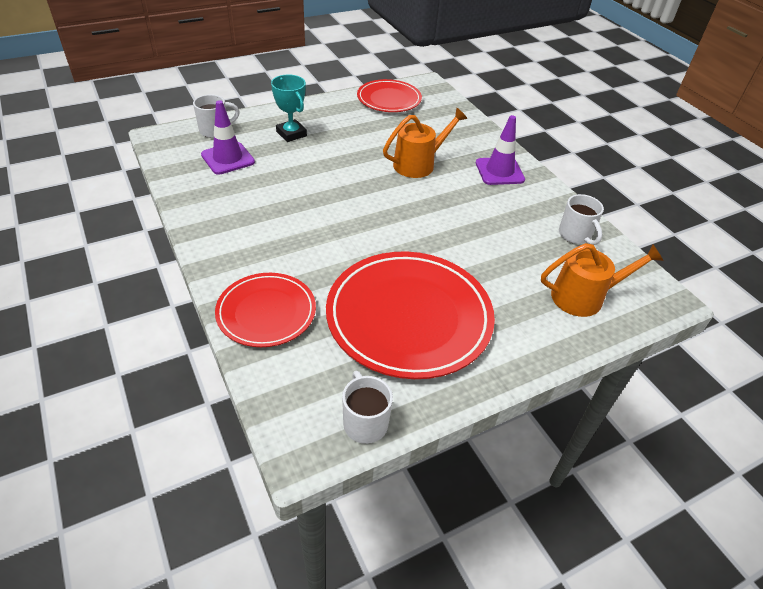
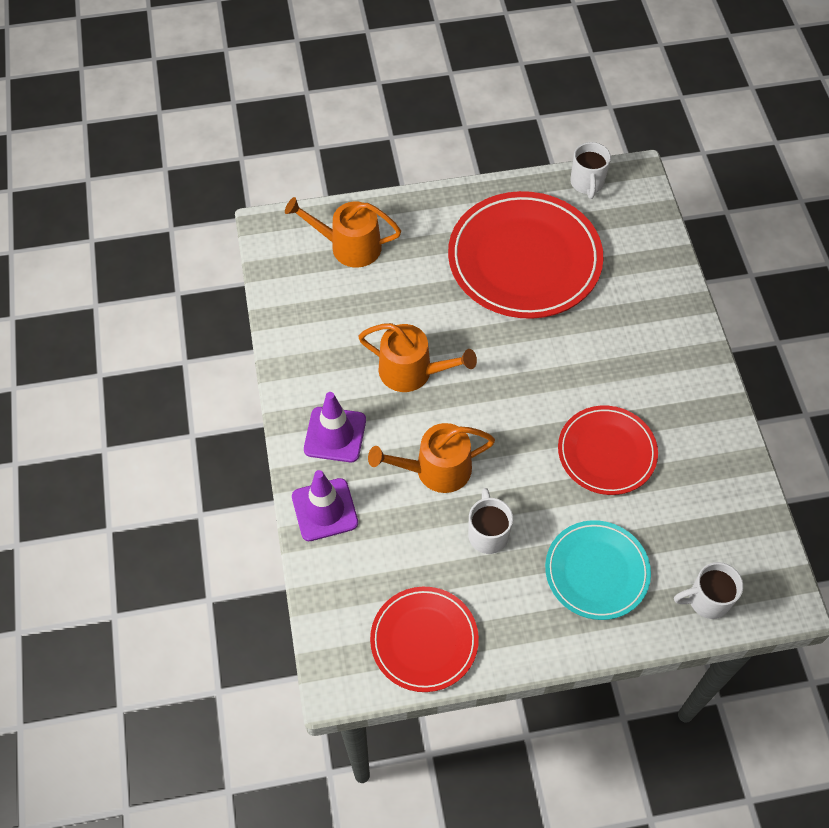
camera: 160 degrees left, 15 degrees up
(228, 158) = (689, 530): purple traffic cone -> purple traffic cone (324, 510)
(266, 312) = (654, 290): red plate -> red plate (606, 452)
(291, 134) = (596, 571): turquoise trophy -> turquoise plate
(467, 213) = (412, 371): none -> orange watering can
(575, 235) = (307, 317): white mug -> white mug (488, 533)

